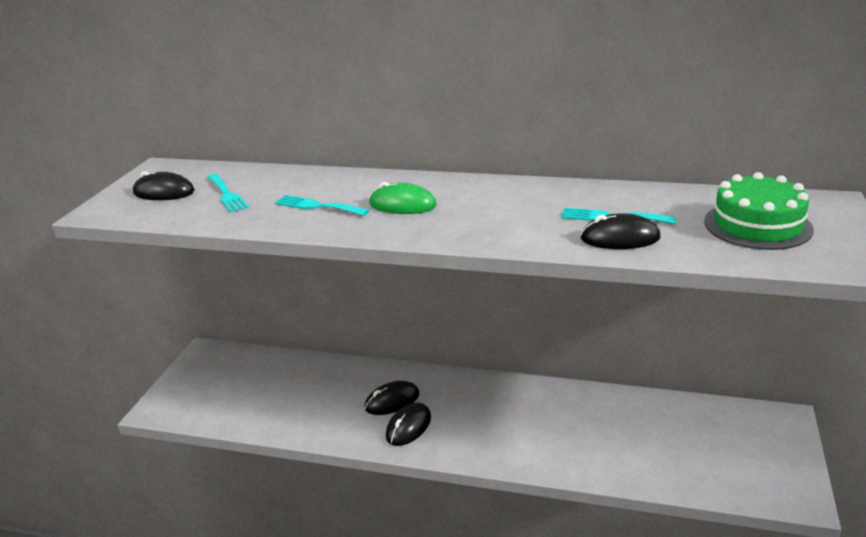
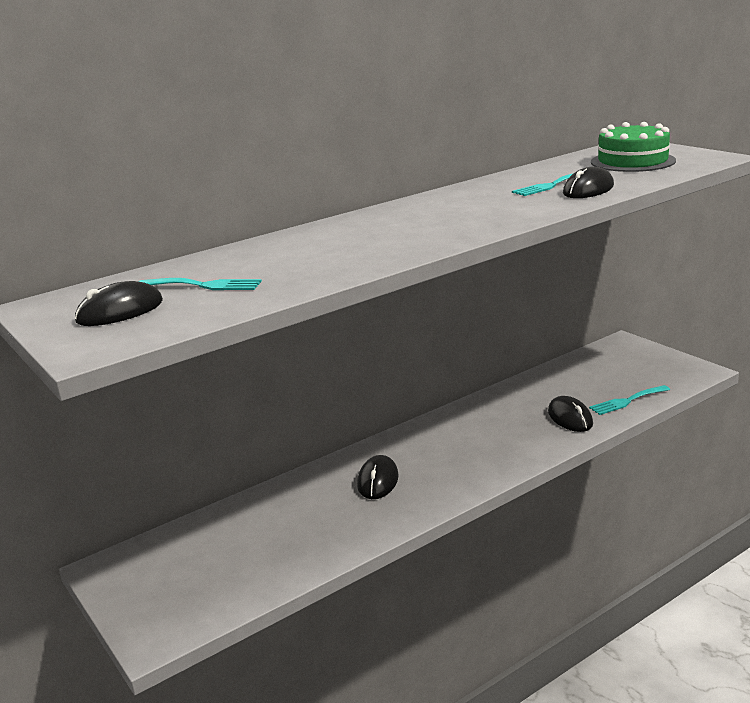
camera: 50 degrees left, 5 degrees down
(317, 206) = (325, 257): turquoise fork -> turquoise fork (627, 401)
(402, 205) = (394, 230): green mouse -> none
(408, 427) = (426, 485): black mouse -> black mouse (570, 418)

